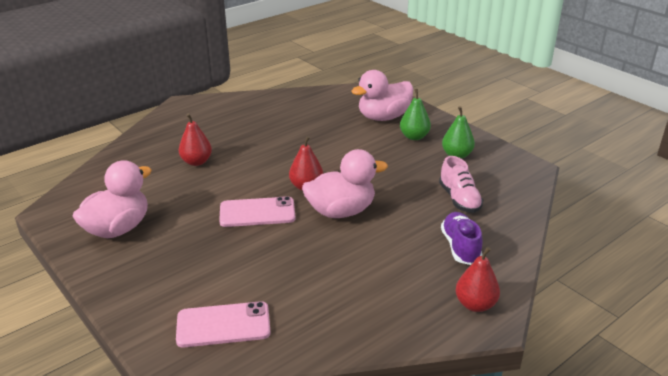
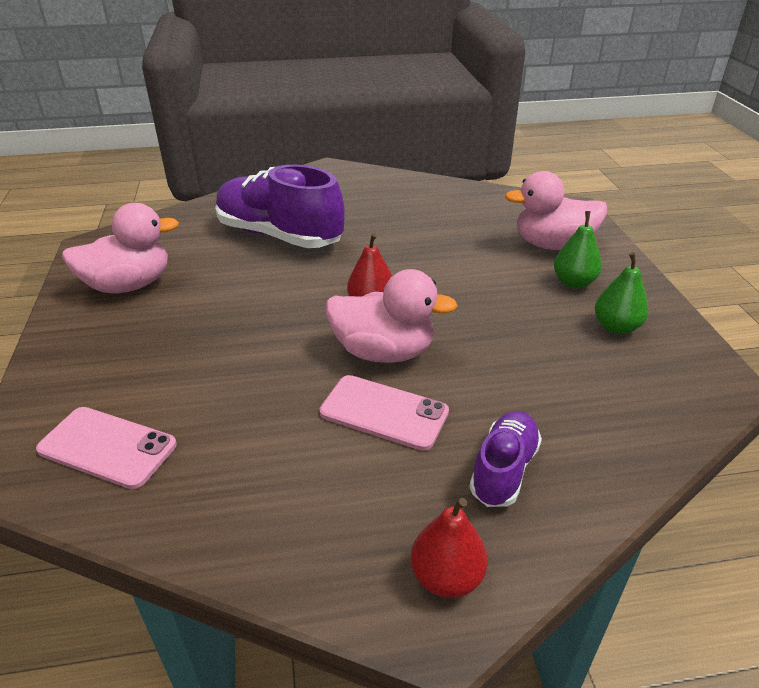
camera: 30 degrees right, 5 degrees up
(196, 162) = (279, 236): red pear -> purple shoe
(257, 212) = (284, 317): pink phone -> pink phone (384, 412)
(459, 199) = (565, 394): pink shoe -> none

